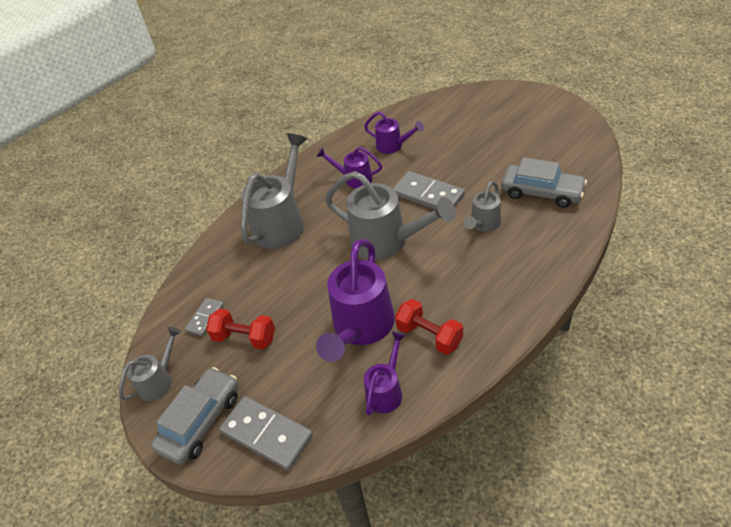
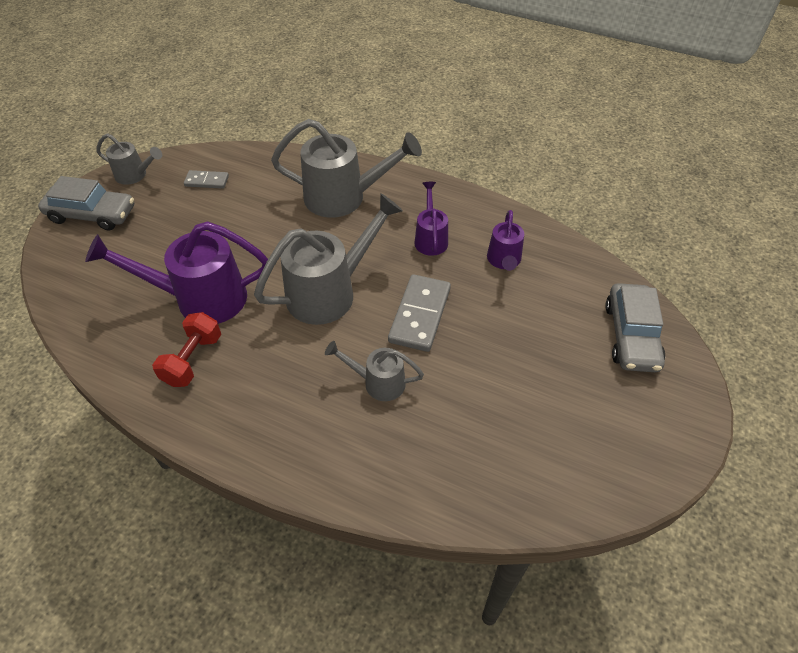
camera: 65 degrees right, 5 degrees up
(245, 338) = (184, 215): red dumbbell -> none
(267, 434) = (76, 261): grey domino -> none
(386, 242) = (330, 292): grey watering can -> grey watering can turned 135 degrees counterclockwise
(386, 391) = (120, 338): purple watering can -> none
(541, 192) = (457, 442): grey car -> grey car (631, 335)

